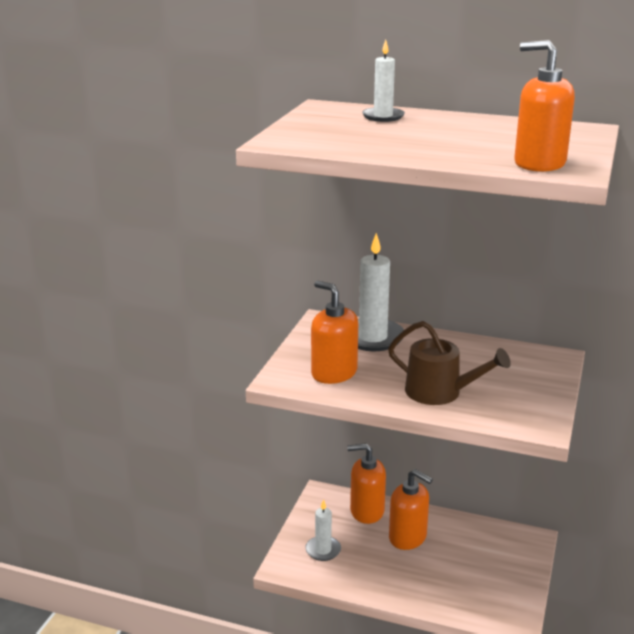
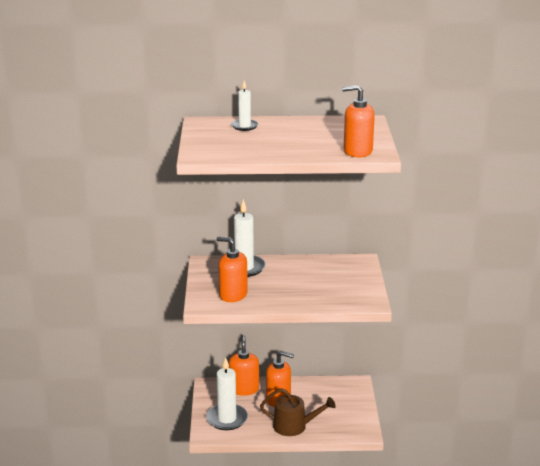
camera: 20 degrees left, 0 degrees up
(323, 550) = (227, 419): white candle -> white candle, size x1.68
(366, 511) = (244, 389): orange soap dispenser -> orange soap dispenser turned 105 degrees clockwise
(439, 392) = (304, 295): brown watering can -> brown watering can (294, 426)

